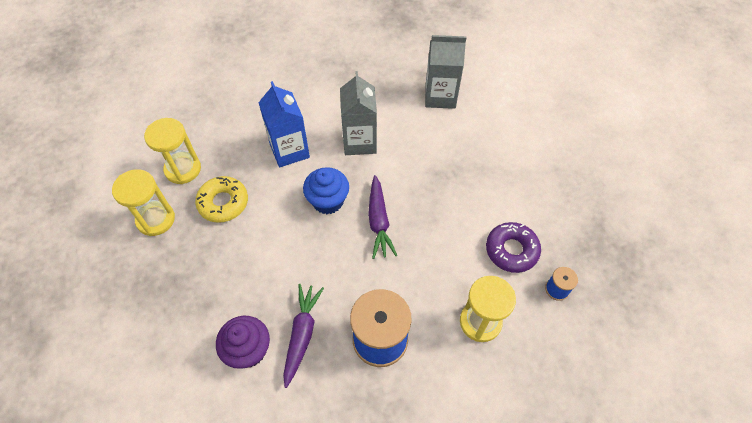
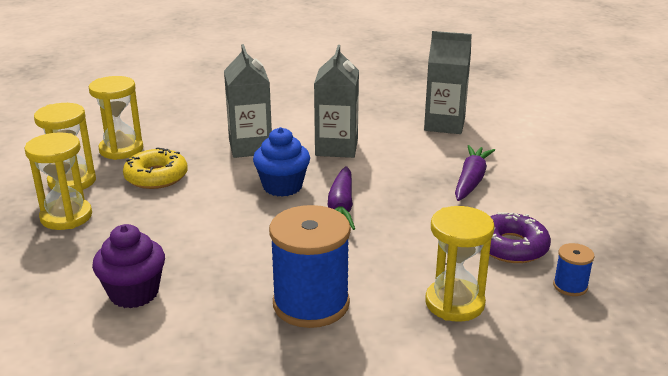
camera: 10 degrees right, 30 degrees down
(167, 267) = (66, 217): none -> yellow hourglass
(289, 150) = (250, 147): blue carton -> grey carton
(302, 334) = (208, 287): purple carrot -> purple carrot (471, 180)

